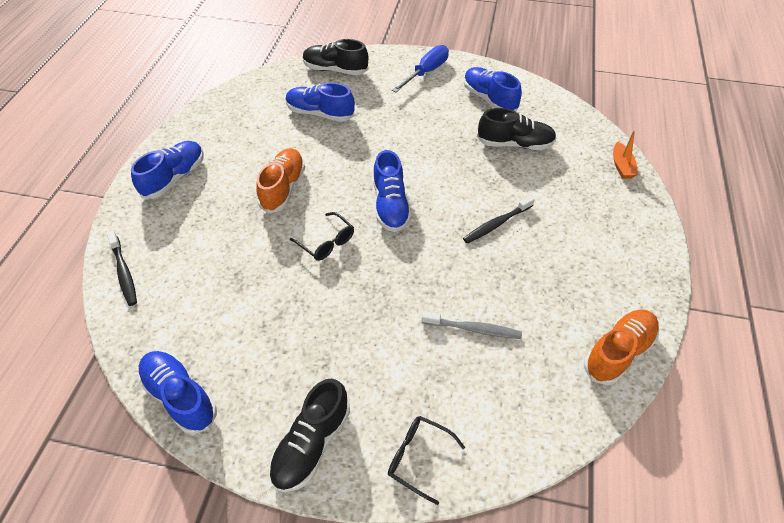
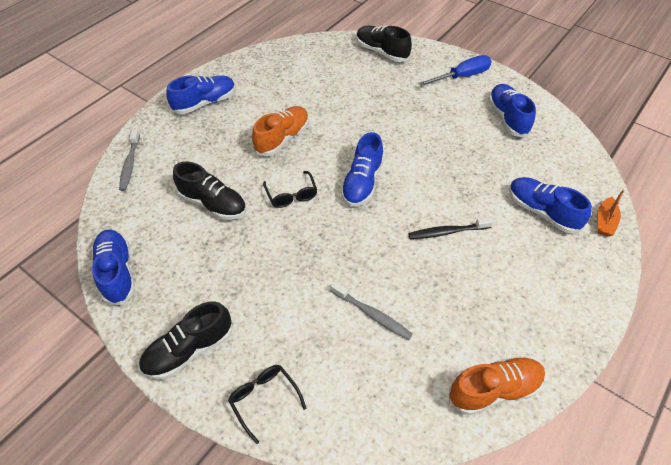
camera: 25 degrees right, 0 degrees up
(124, 272) = (130, 164): black toothbrush -> grey toothbrush
(320, 113) = (347, 86): blue shoe -> blue shoe (542, 212)
(514, 144) = (507, 166): black shoe -> black shoe (213, 204)

